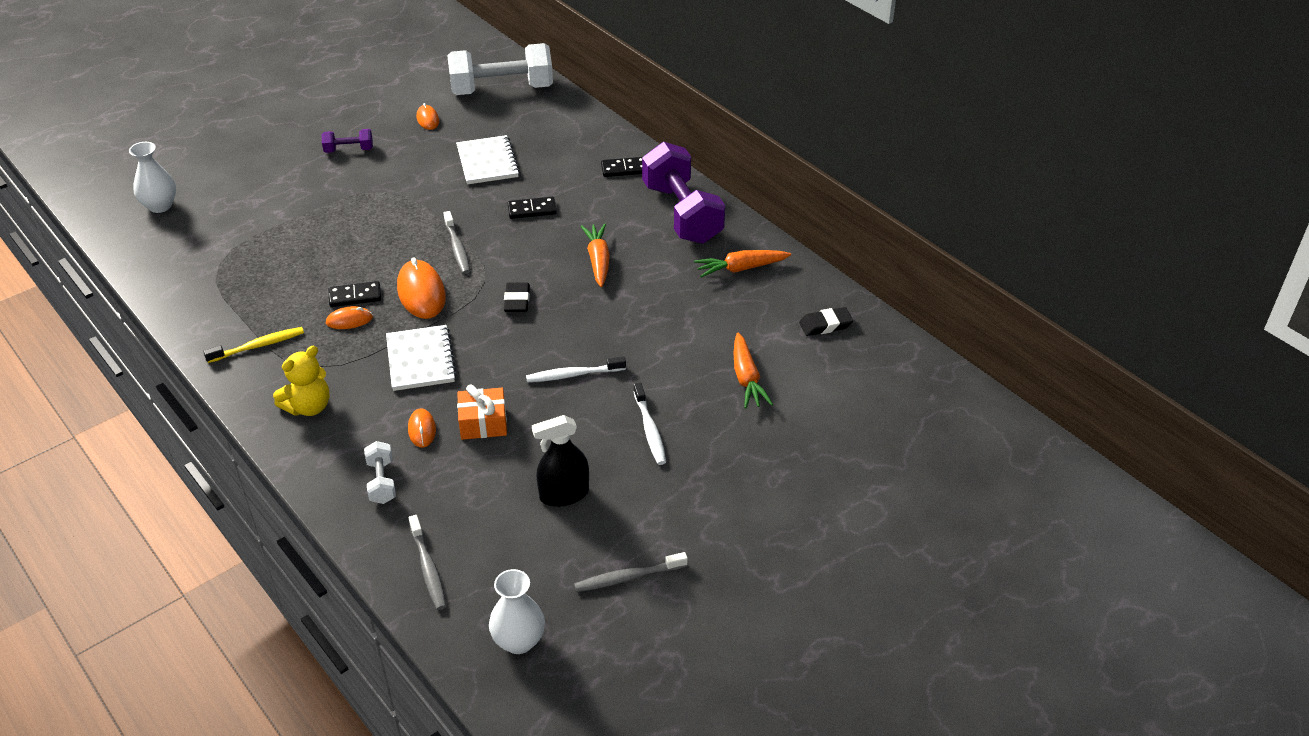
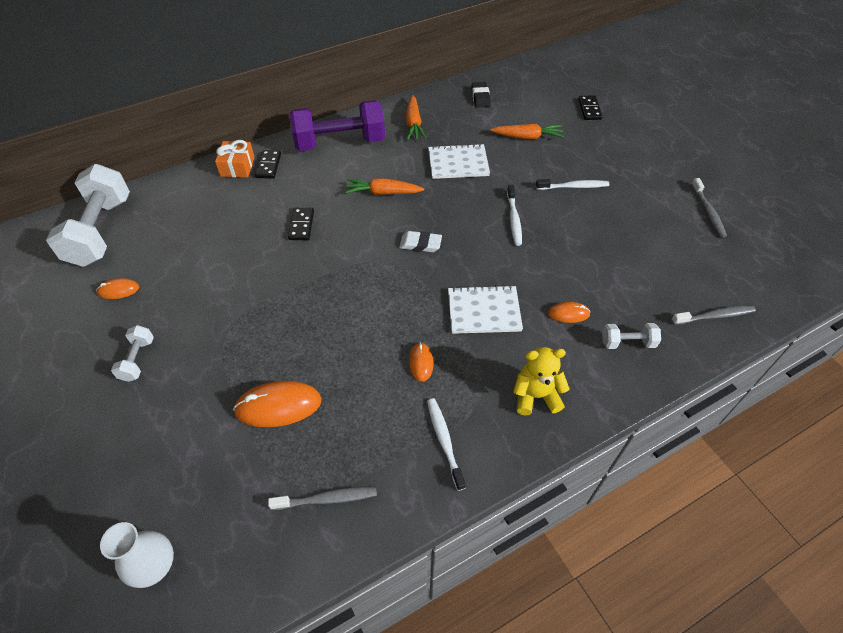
camera: 80 degrees left, 10 degrees up
(258, 346) = (444, 441): yellow toothbrush -> white toothbrush
(308, 407) = (535, 396): yellow teddy bear -> yellow teddy bear turned 60 degrees counterclockwise
(349, 150) = (137, 359): purple dumbbell -> white dumbbell
(355, 296) = (386, 357): black domino -> black domino (589, 109)
(421, 293) = (394, 307): orange mouse -> orange mouse (278, 406)
(457, 248) = (338, 278): grey toothbrush -> grey toothbrush (327, 499)
(483, 423) = (562, 275): orange gift -> orange gift (237, 166)
(487, 162) = (216, 249): white notebook -> white notebook (458, 163)
(517, 300) = (420, 244): black eraser -> white eraser
(519, 641) = (771, 270): white vase -> none
(564, 494) = (636, 235): black spray bottle -> none

